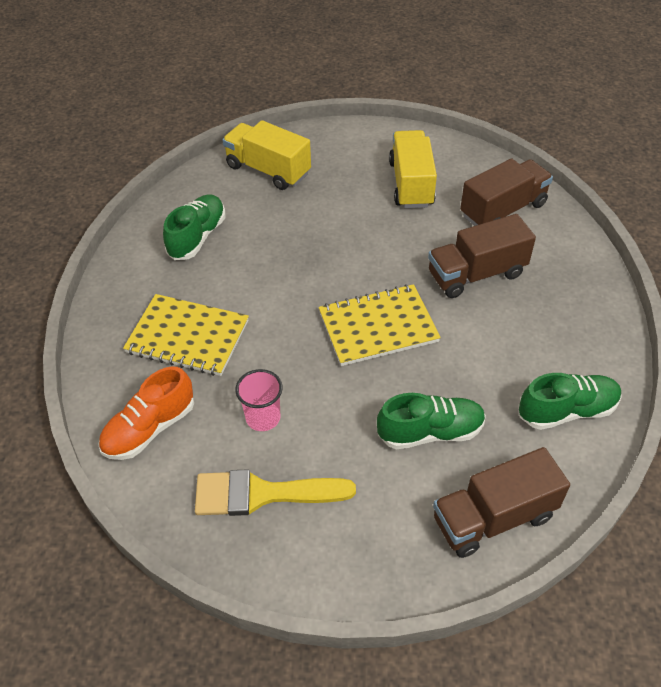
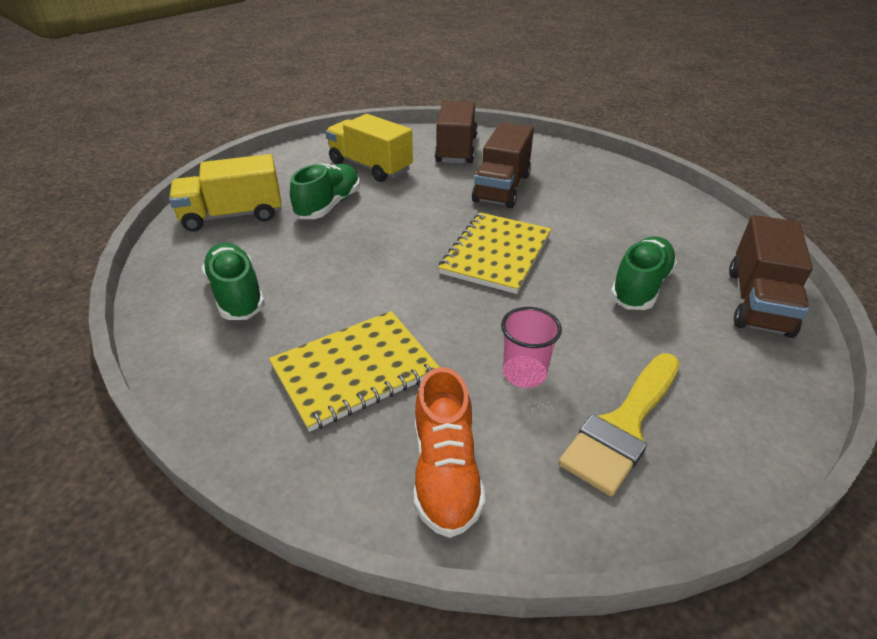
camera: 50 degrees left, 10 degrees down
(567, 411) = (677, 220): green shoe -> green shoe (329, 205)

